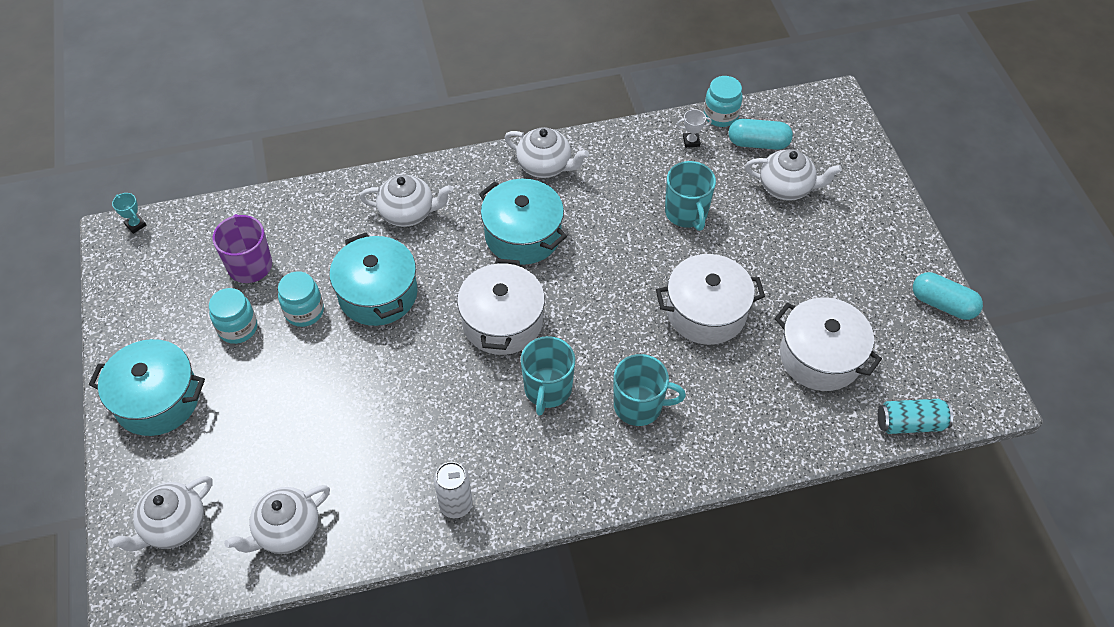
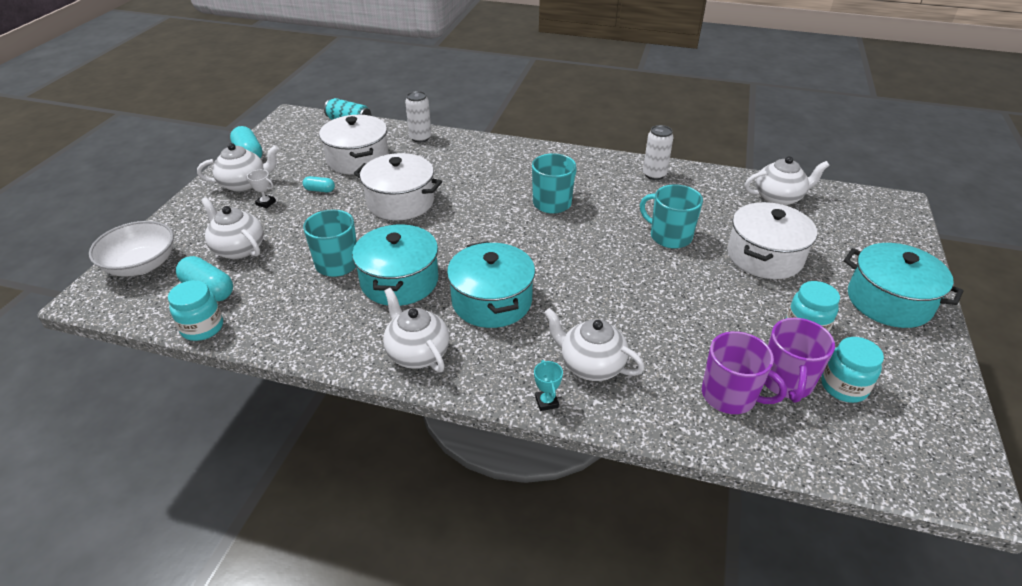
camera: 150 degrees left, 15 degrees down
(135, 225) = (940, 489): turquoise trophy -> turquoise trophy (546, 402)
(173, 526) = (867, 224): white teapot -> white teapot (244, 184)
(292, 233) = (730, 396): none -> purple mug
(304, 311) = (734, 318): turquoise jar -> turquoise jar (843, 387)
(378, 294) = (656, 306): turquoise pot -> turquoise pot (399, 281)
(502, 322) = (557, 249): white pot -> white pot (764, 256)
(639, 406) = (497, 176): turquoise mug -> turquoise mug (669, 236)
(691, 141) = (260, 316): white trophy -> white trophy (265, 203)
(791, 435) = (420, 138): none -> white can
(803, 289) = (320, 190): none -> turquoise capsule
(840, 138) = (141, 265): none -> white bowl

